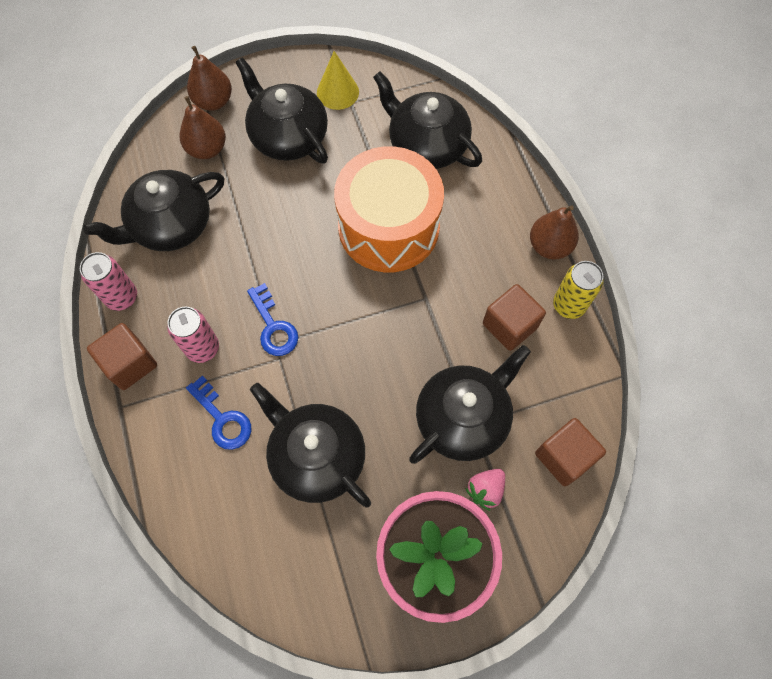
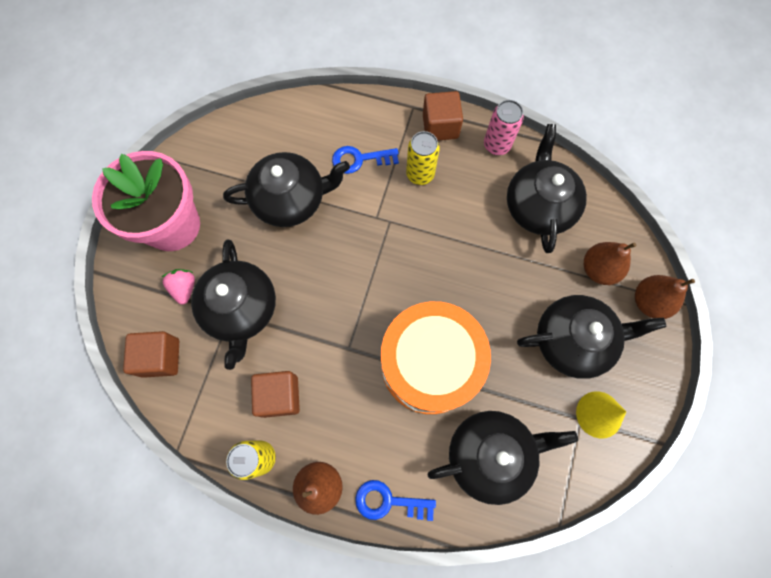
camera: 125 degrees right, 5 degrees up
(202, 348) = (420, 174): pink can -> yellow can
(273, 326) = (403, 228): blue key -> blue key (388, 501)

